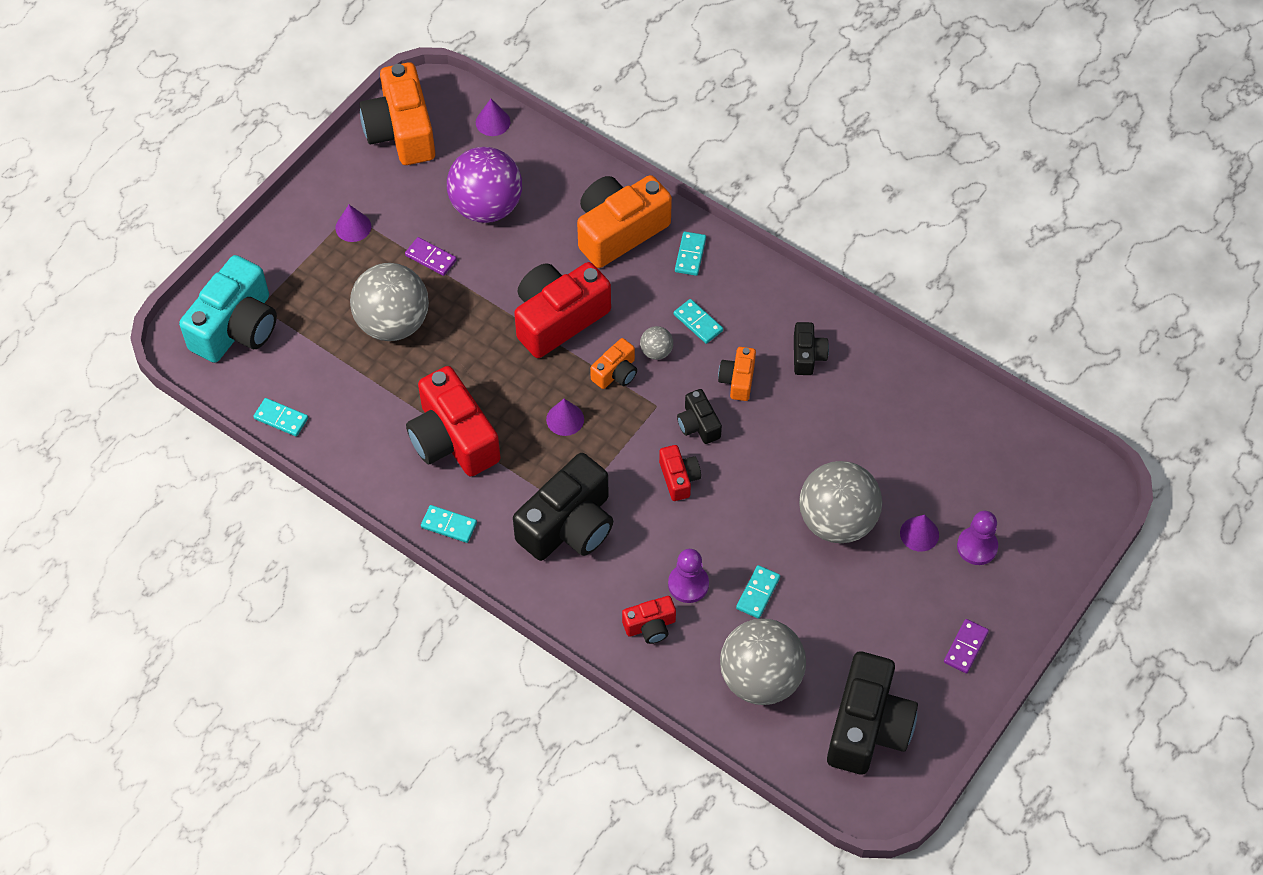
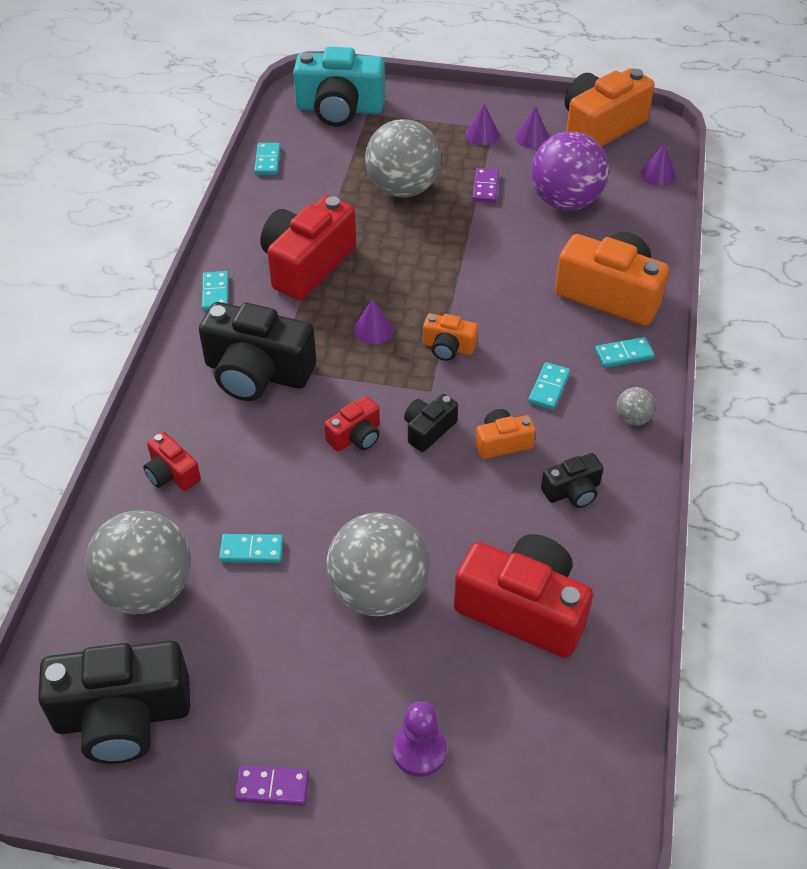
camera: 65 degrees right, 10 degrees down
(558, 318) = (481, 287): red camera -> red camera (523, 609)
(656, 351) = (492, 368): grey ball -> grey ball (633, 418)
(688, 584) = (234, 487): purple pawn -> none
(919, 534) = (405, 680): purple cone -> purple cone (532, 137)

